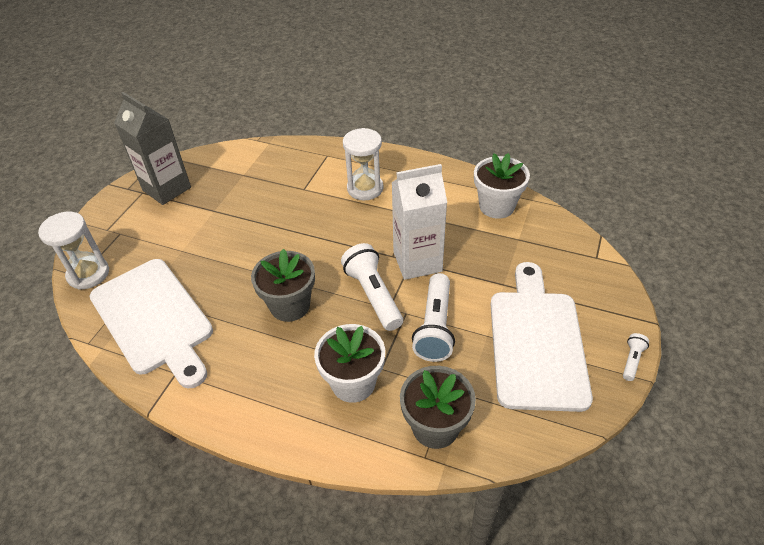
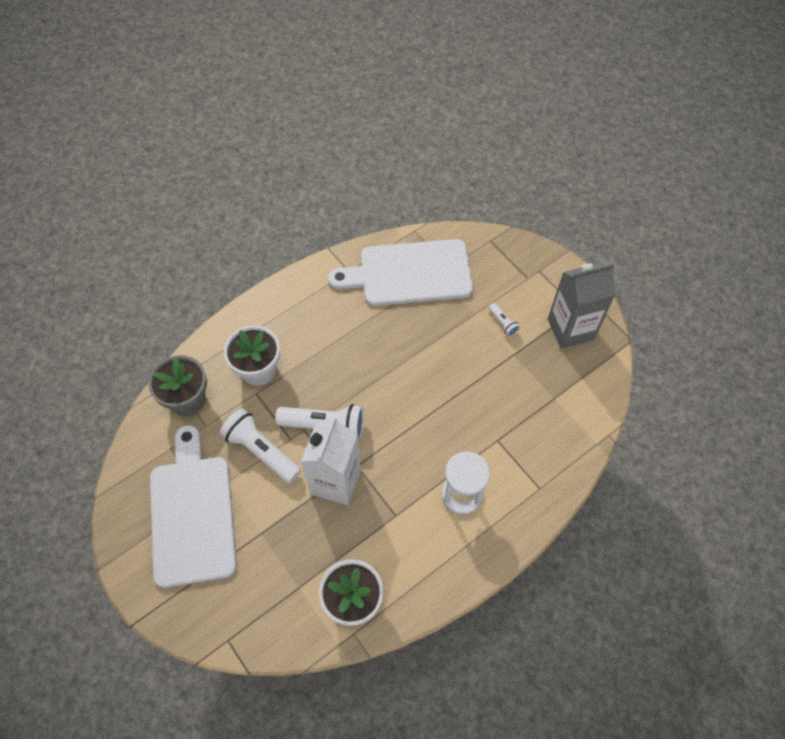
camera: 120 degrees right, 15 degrees up
(88, 274) = (489, 246): white hourglass -> none
(290, 305) = (358, 363): grey flower pot -> none
(536, 342) = (192, 513): white cutting board -> white cutting board turned 135 degrees counterclockwise
(632, 360) = (122, 571): white flashlight -> white flashlight (503, 323)

